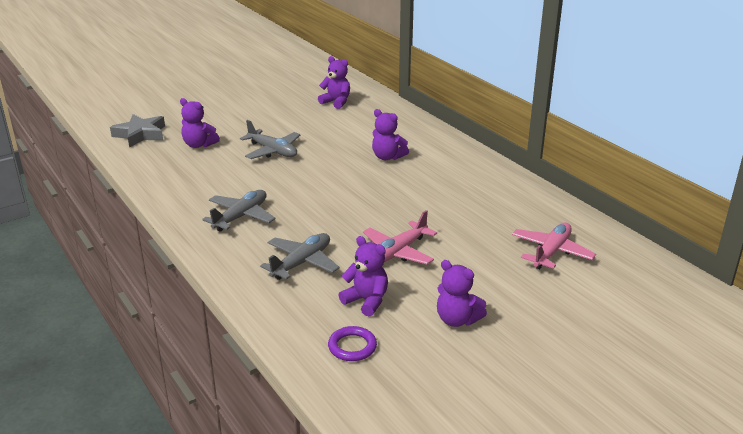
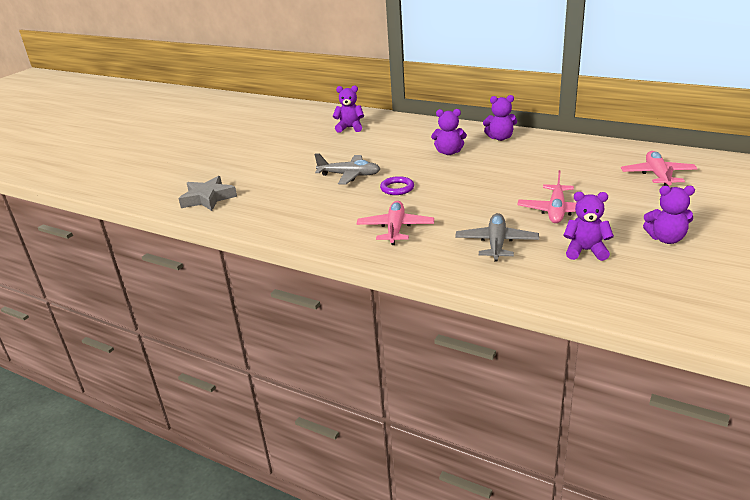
camera: 25 degrees left, 0 degrees up
(199, 145) = (276, 190): purple teddy bear -> purple teddy bear (500, 138)
(241, 216) = (395, 229): grey plane -> pink plane
(352, 347) = (625, 285): purple ring -> purple ring (397, 188)

